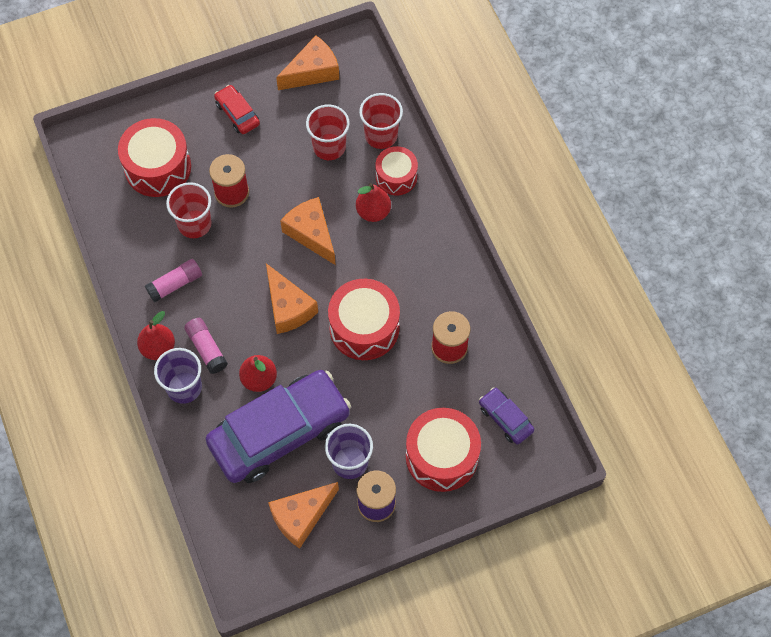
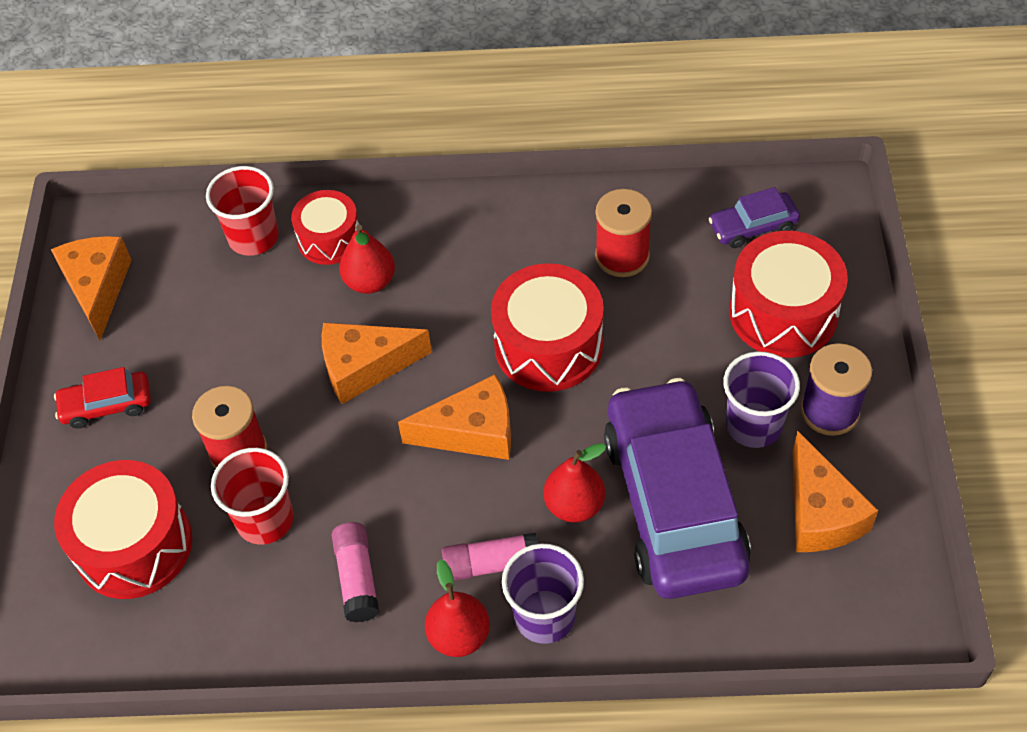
camera: 65 degrees left, 10 degrees down
(329, 147) = (235, 304): red cup -> none

